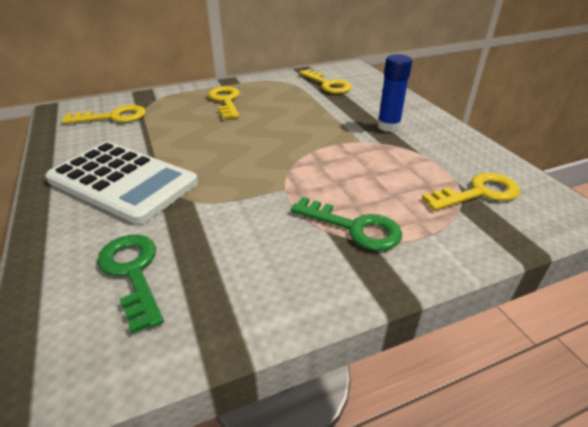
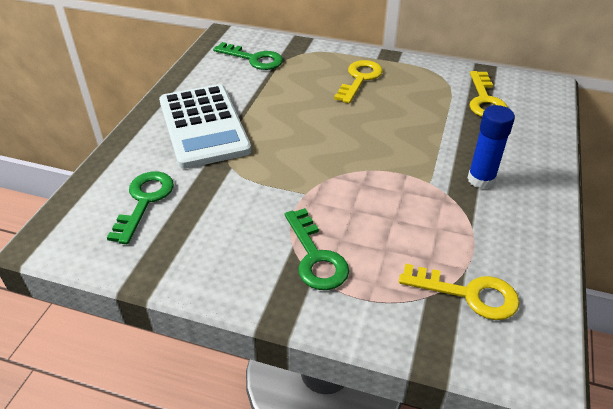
camera: 40 degrees right, 5 degrees up
(113, 117) = (254, 59): yellow key -> green key

